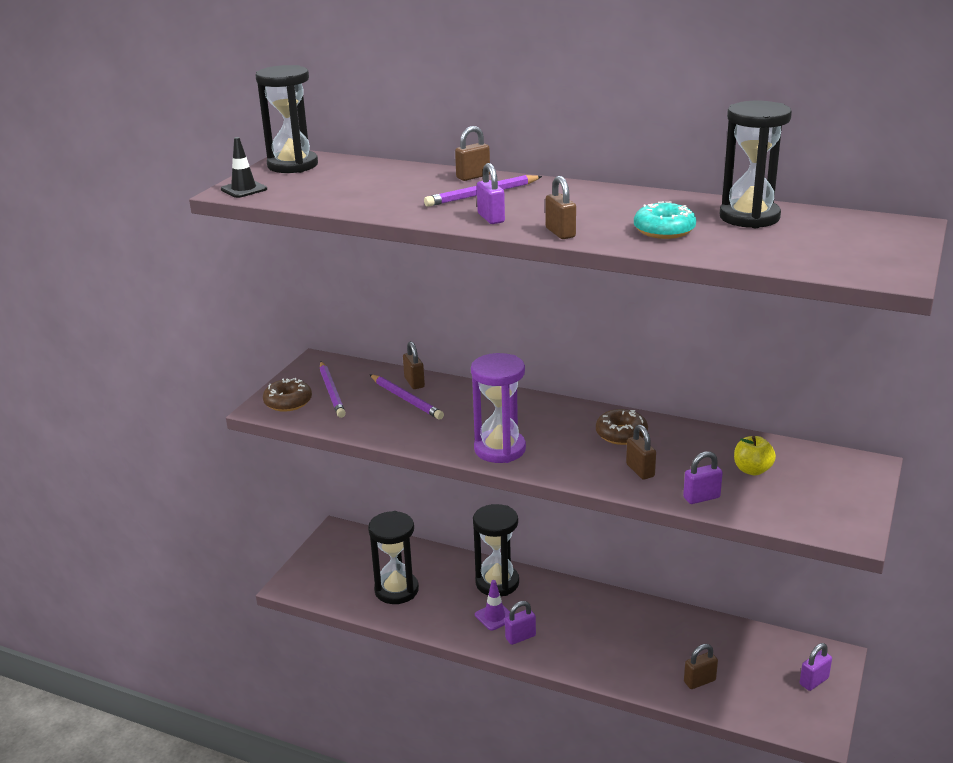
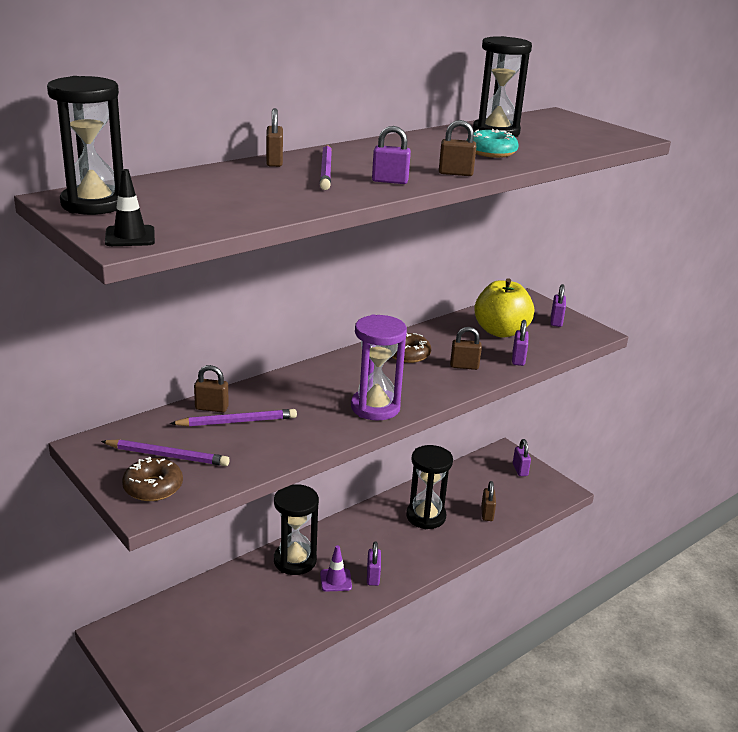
camera: 65 degrees left, 0 degrees up
(396, 590) = (245, 625): black hourglass -> black hourglass (426, 516)
(752, 470) = (500, 331): yellow apple -> yellow apple, size x1.86
(837, 498) = (556, 321): none -> purple padlock

